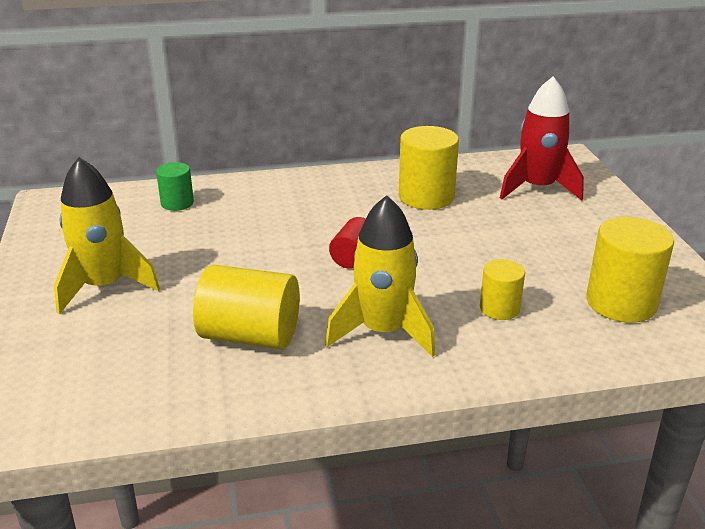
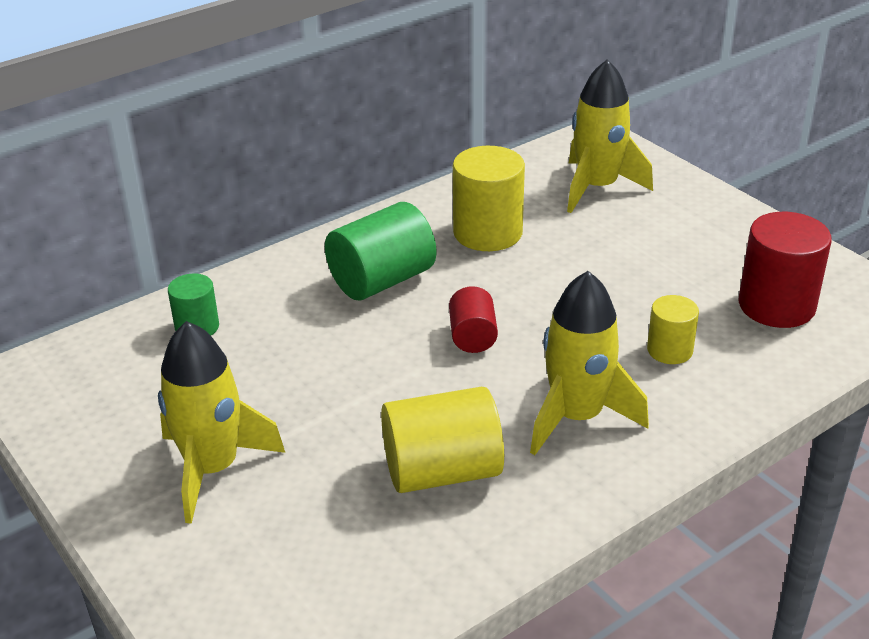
camera: 25 degrees left, 5 degrees up
(323, 207) = (382, 280): none -> green cylinder
(537, 188) = (597, 187): red rocket -> yellow rocket
(621, 303) = (776, 305): yellow cylinder -> red cylinder

